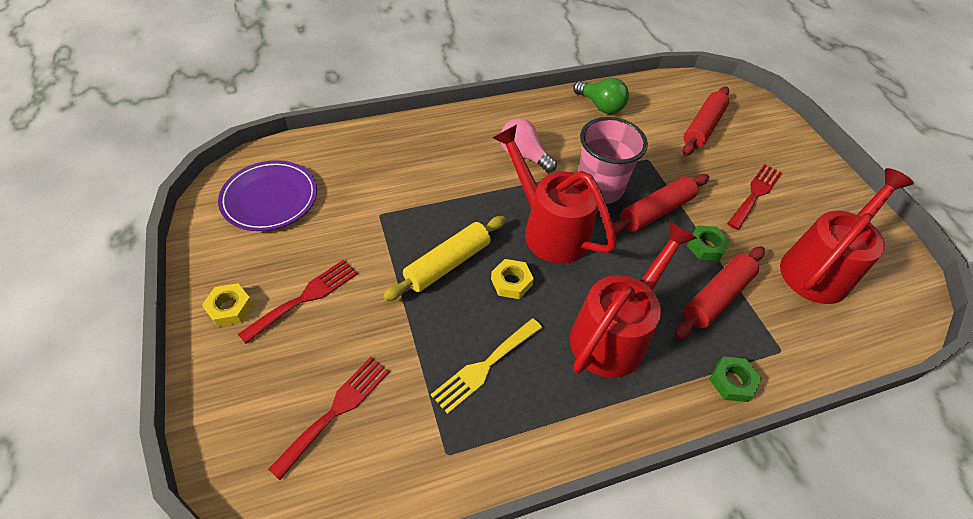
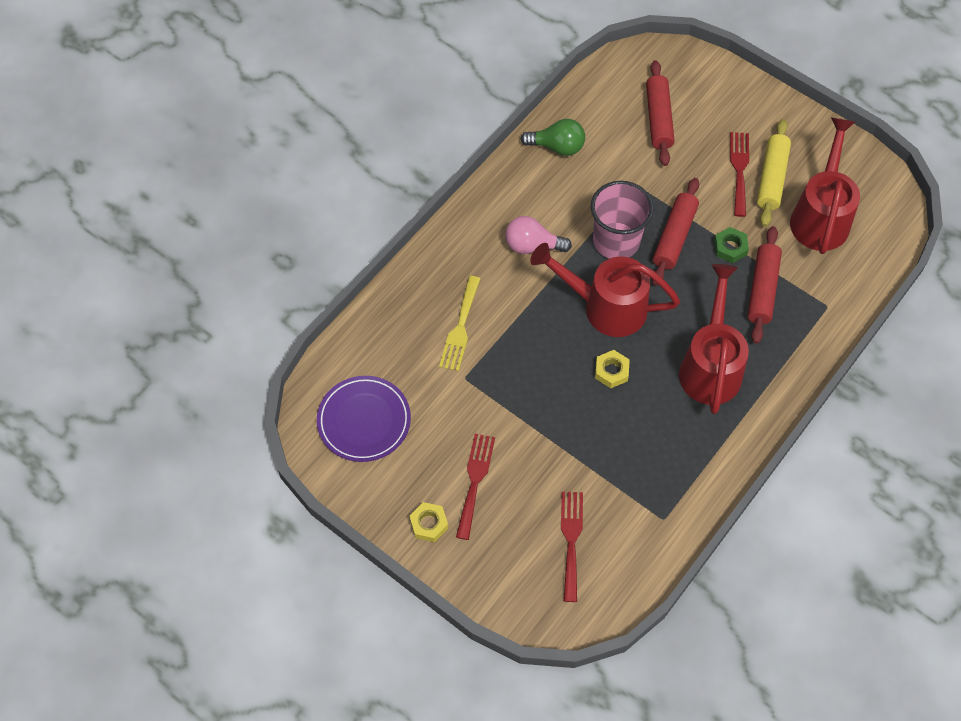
camera: 30 degrees left, 10 degrees up
(447, 264) = (553, 386): yellow rolling pin -> yellow rolling pin (772, 178)
(485, 367) = (642, 447): yellow fork -> yellow fork (460, 328)
(732, 381) = (807, 352): green nut -> none

